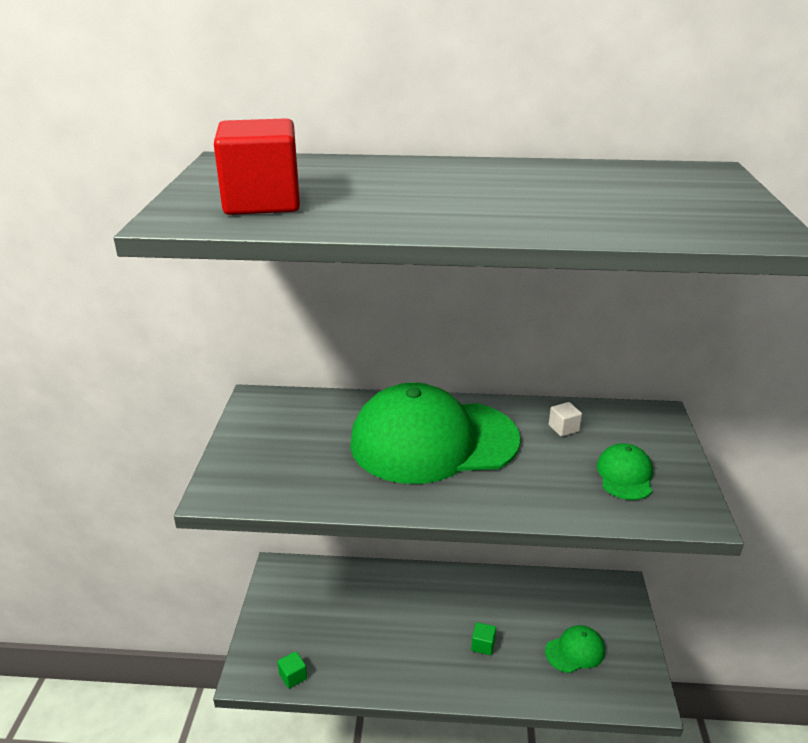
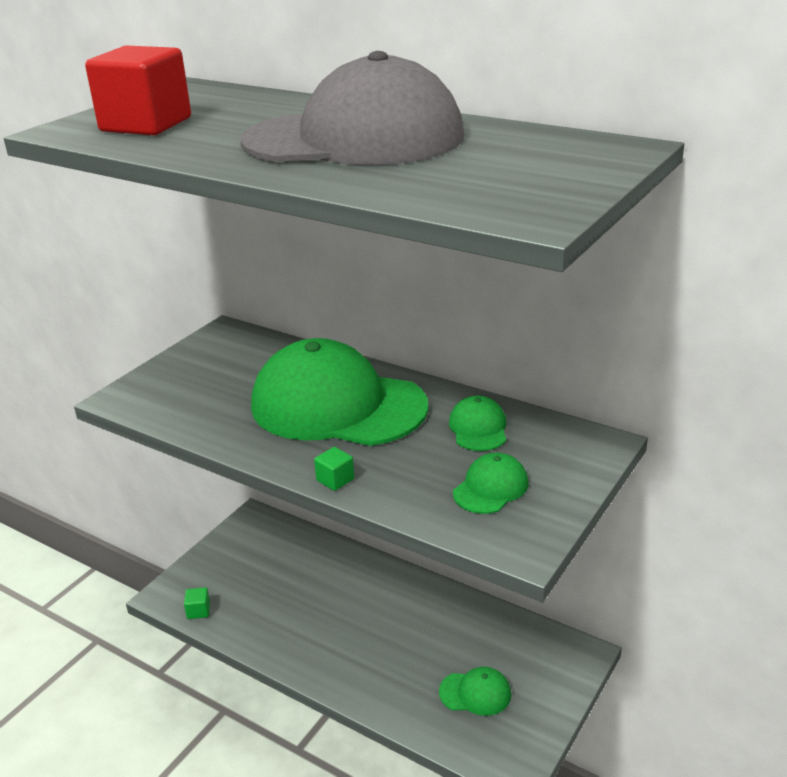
camera: 30 degrees right, 0 degrees up
(483, 645) = (386, 651): green cube -> green cube (335, 480)
(494, 190) = (354, 139): none -> grey cap
(563, 428) = (478, 428): white cube -> green cap

